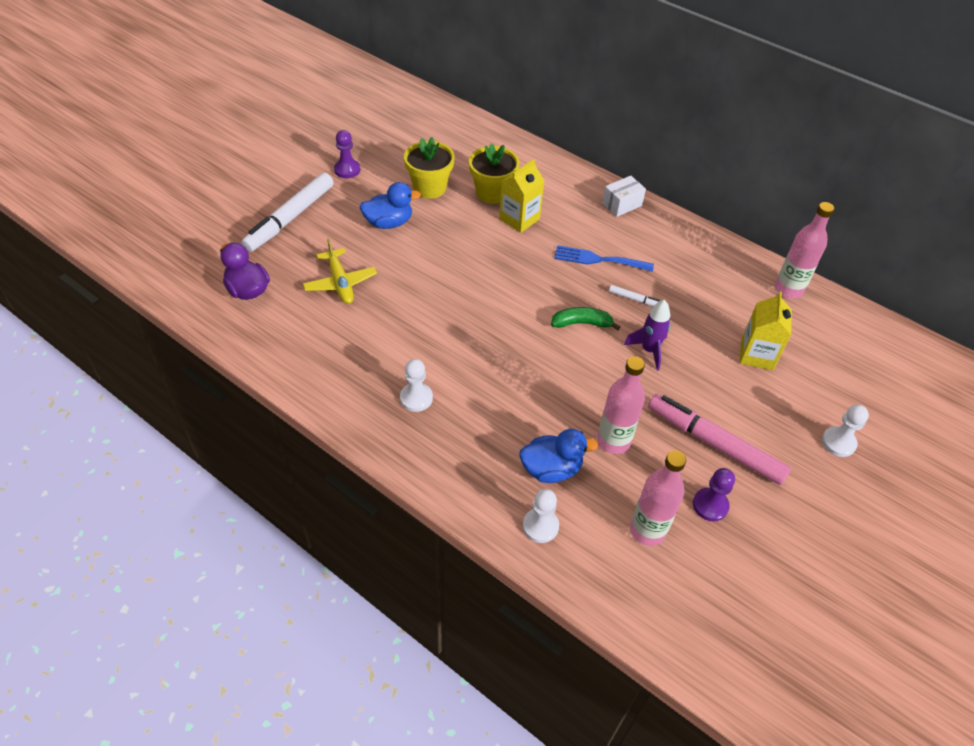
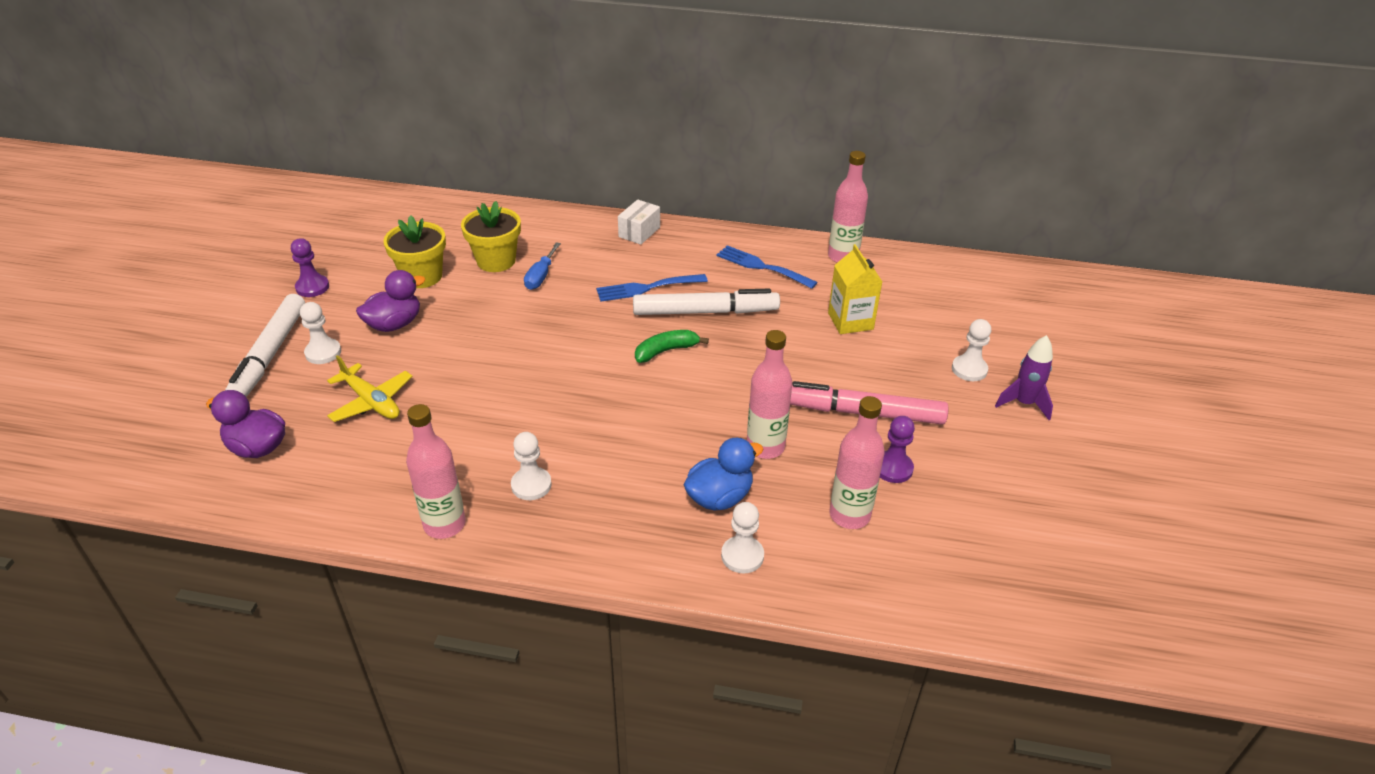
camera: 25 degrees left, 10 degrees down
(327, 229) = (323, 352): none -> white pawn
(340, 404) = (444, 524): none -> pink bottle
(389, 223) = (394, 324): blue duck -> purple duck
(519, 219) = (540, 276): yellow carton -> blue screwdriver
(634, 299) = (705, 312): white marker -> white marker, size x2.37
(649, 350) = (748, 352): purple rocket -> purple rocket (1024, 403)
(708, 273) = (761, 266): none -> blue fork

